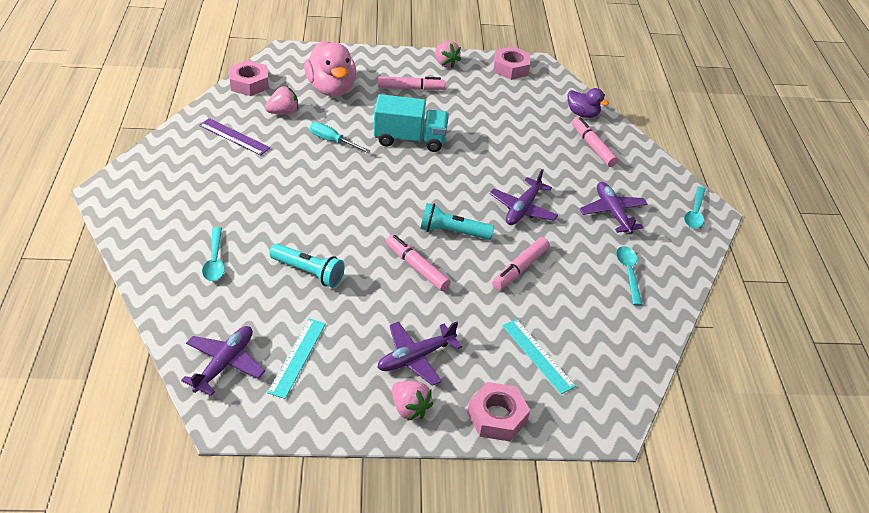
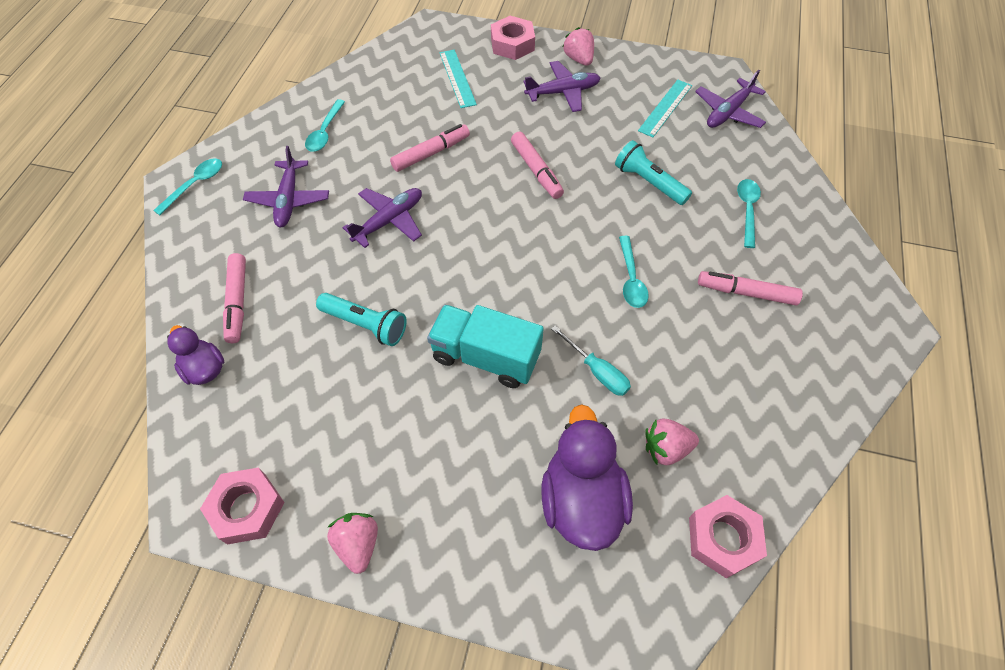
camera: 160 degrees left, 15 degrees up
(234, 136) = (740, 404): purple ruler -> none
(316, 195) = (631, 279): none -> turquoise spoon
(331, 88) = (581, 500): pink duck -> purple duck
(410, 88) = (447, 478): pink marker -> pink marker (747, 293)
(452, 232) = (483, 204): turquoise flashlight -> turquoise flashlight (365, 325)

